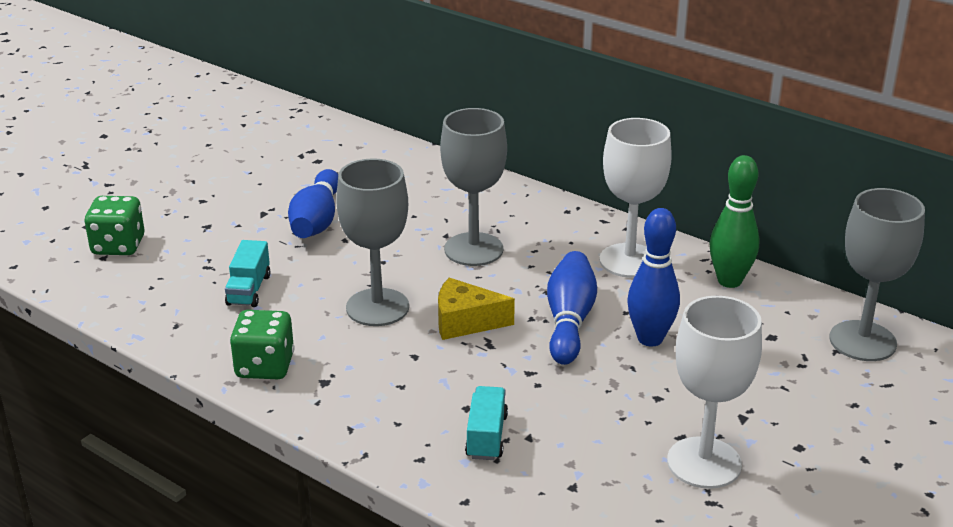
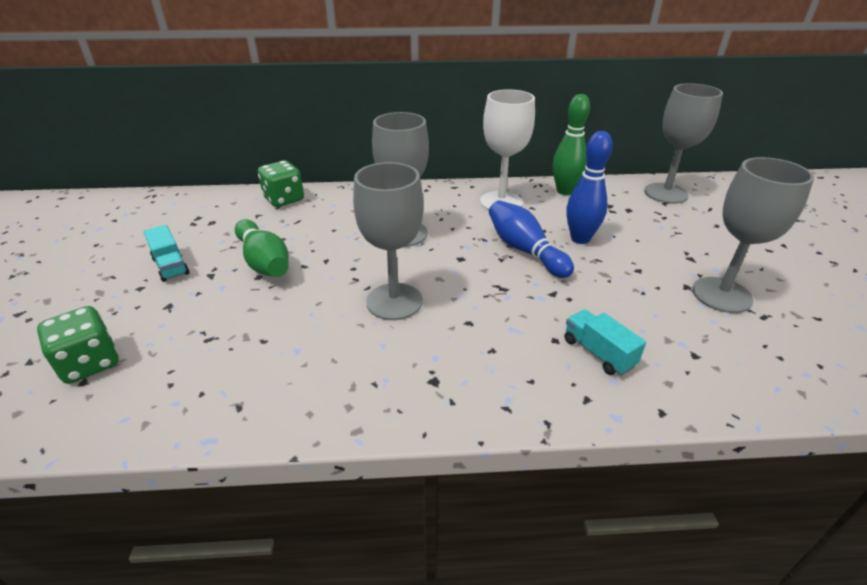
camera: 40 degrees left, 5 degrees up
(249, 290) = (272, 339): turquoise truck -> turquoise truck (171, 266)
(265, 366) = (369, 397): green dice -> green dice (284, 199)
(317, 220) = (264, 262): blue bowling pin -> green bowling pin
(465, 322) = (467, 281): yellow cheese -> none
(704, 463) = (721, 295): white goblet -> grey goblet

